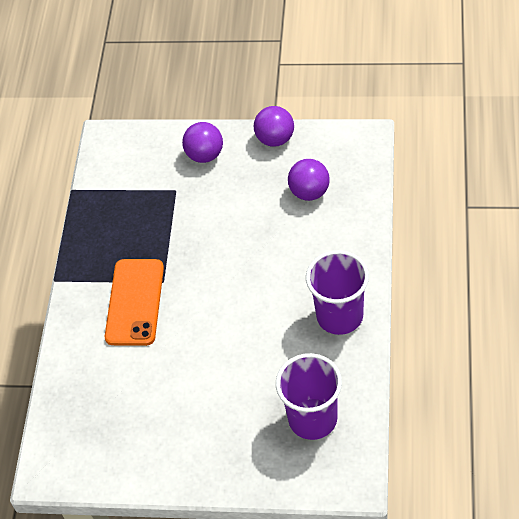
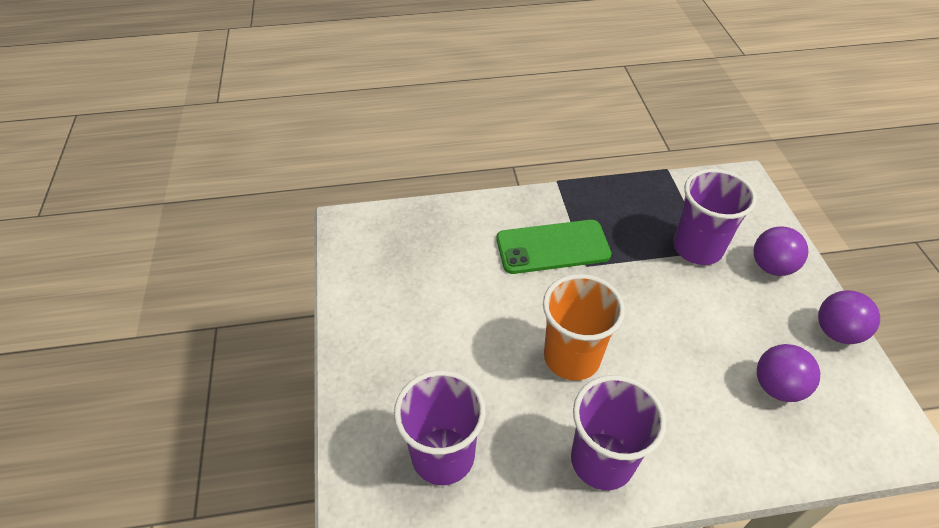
camera: 70 degrees right, 5 degrees down
(134, 302) = (552, 247): orange phone -> green phone
(170, 197) = (697, 248): none -> purple cup
(250, 314) = (572, 357): none -> orange cup

